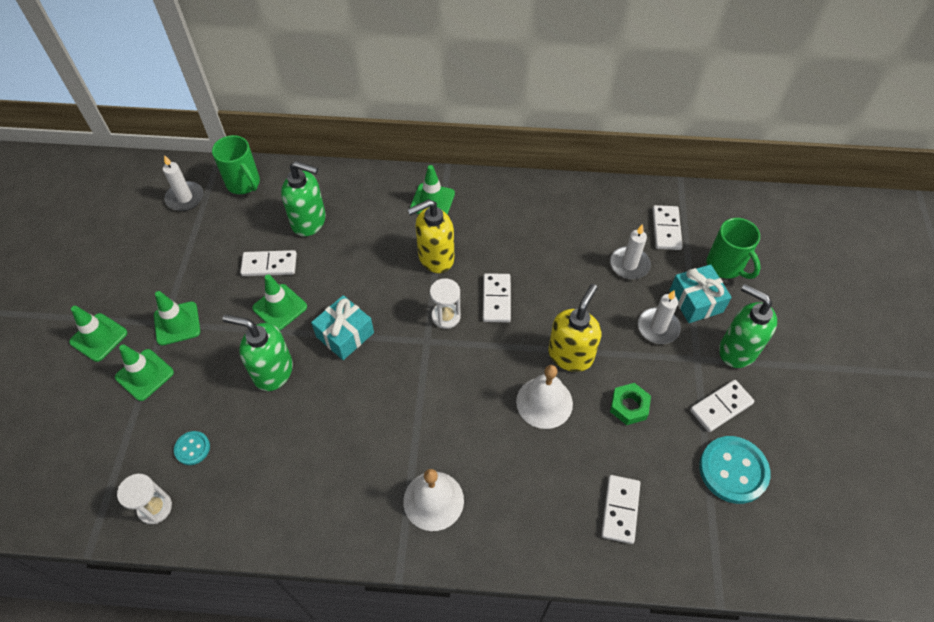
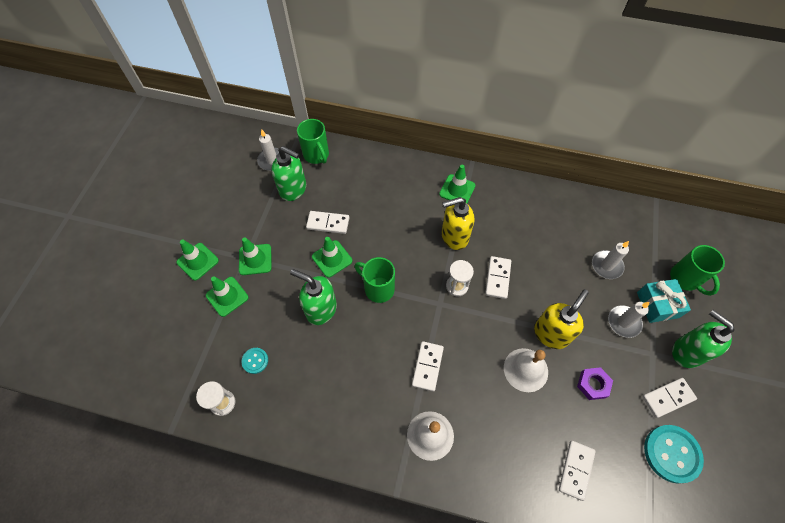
camera: 10 degrees right, 5 degrees up
(309, 221) = (361, 193): green soap dispenser -> green soap dispenser (293, 189)
(345, 334) = (378, 288): turquoise gift -> green mug
(629, 406) = (593, 384): green nut -> purple nut
(666, 229) = (640, 240): white domino -> white domino (427, 366)

